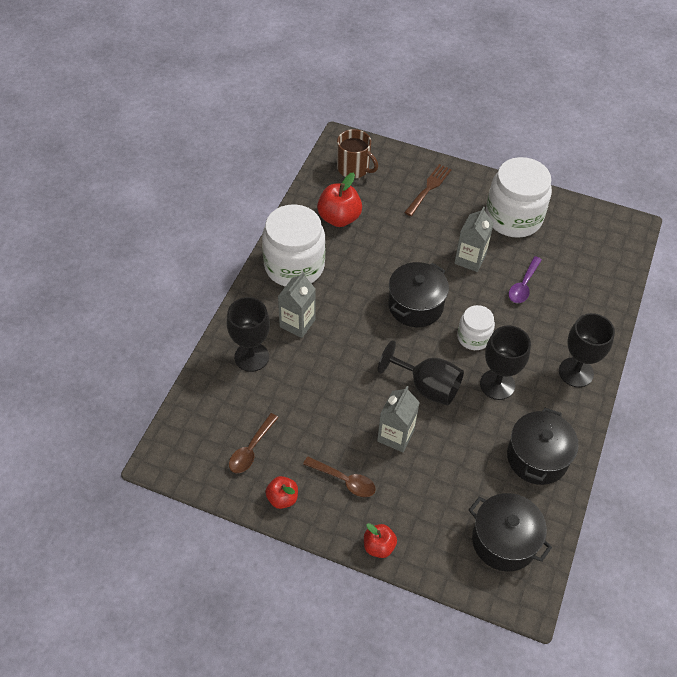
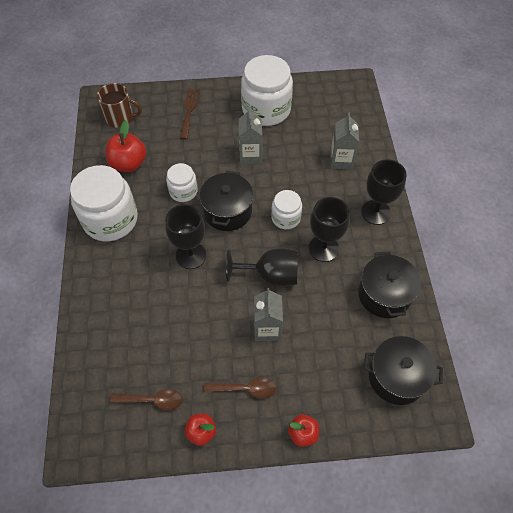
camera: 25 degrees left, 5 degrees up
(251, 357) = (112, 316): black goblet -> black goblet (191, 255)
(251, 449) = (152, 400): brown spoon -> brown spoon turned 90 degrees counterclockwise
(297, 323) = (137, 268): grey carton -> grey carton (341, 160)
(380, 267) = (183, 191): none -> white jar
(523, 285) = (301, 160): purple spoon -> none

